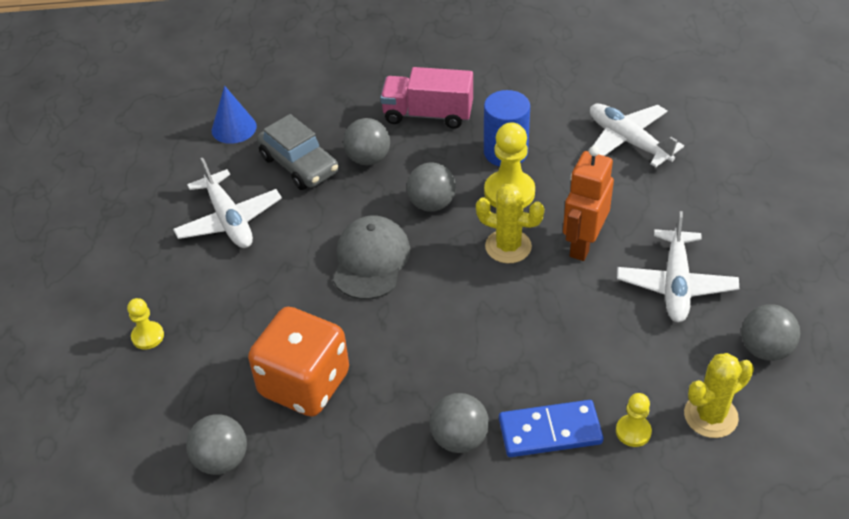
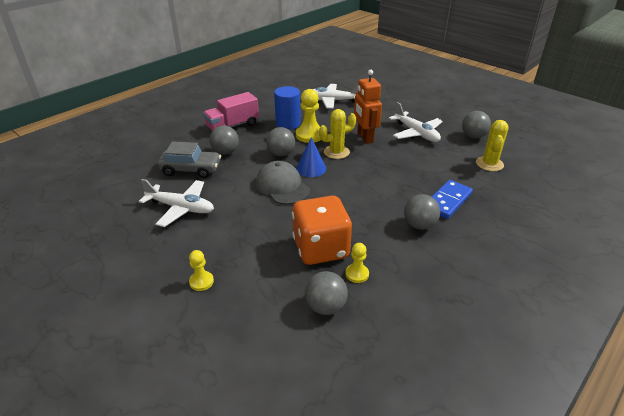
camera: 45 degrees left, 10 degrees down
(234, 128) = (130, 172): blue cone -> blue cone (311, 168)
(633, 431) = (474, 183): yellow pawn -> yellow pawn (357, 274)

